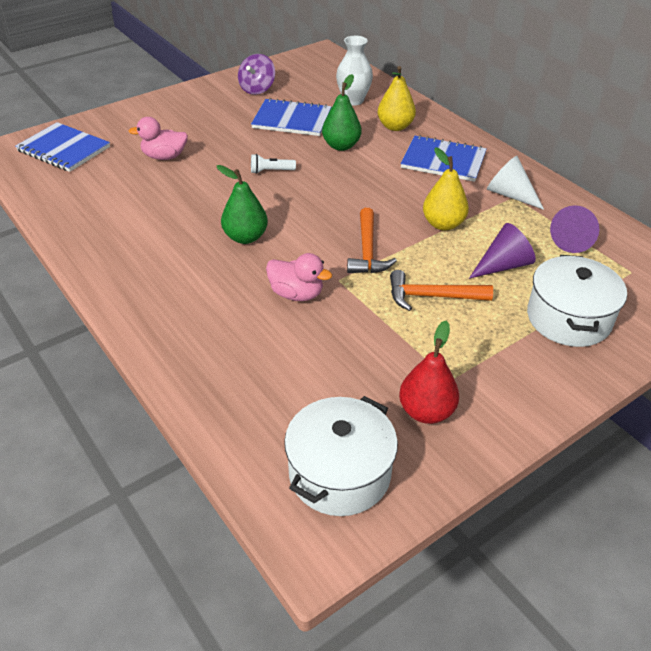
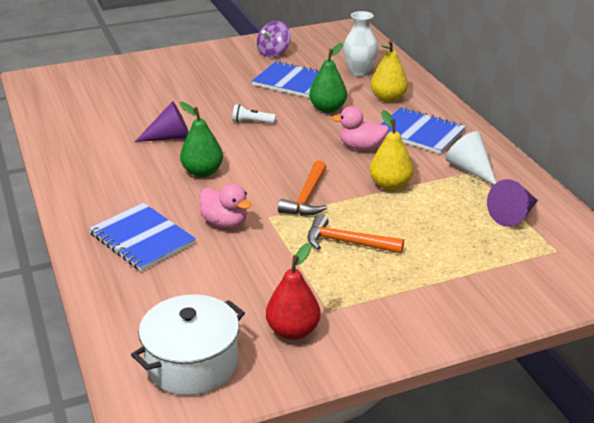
camera: 15 degrees right, 10 degrees down
(63, 149) = (80, 83): blue notebook -> blue notebook (142, 239)
(164, 157) = (163, 99): pink duck -> pink duck (361, 147)
(503, 265) = (429, 227): purple cone -> purple cone (170, 137)
(568, 318) = (469, 279): white pot -> none

